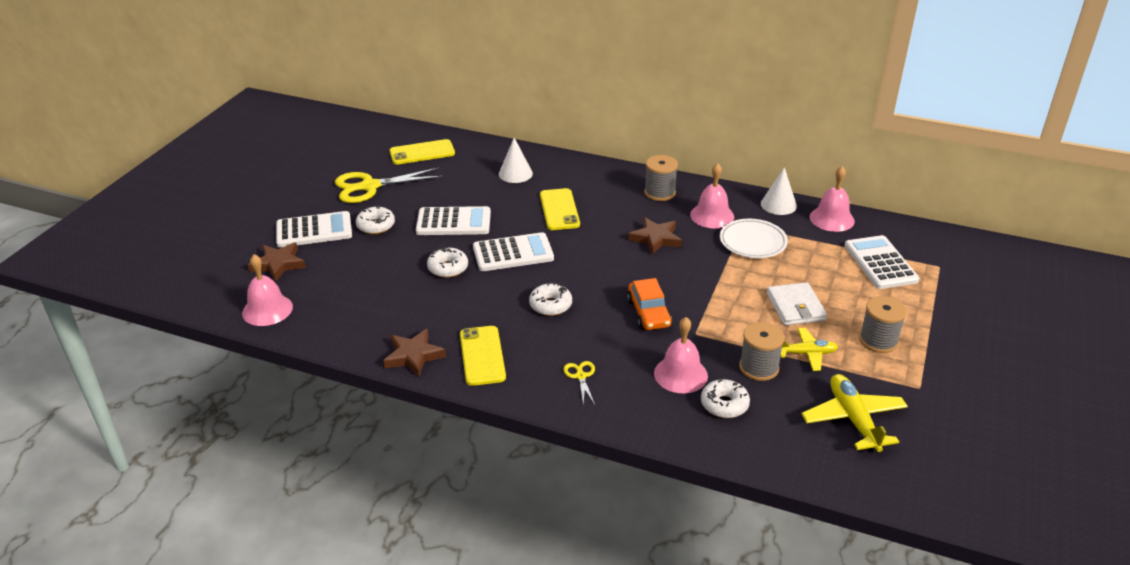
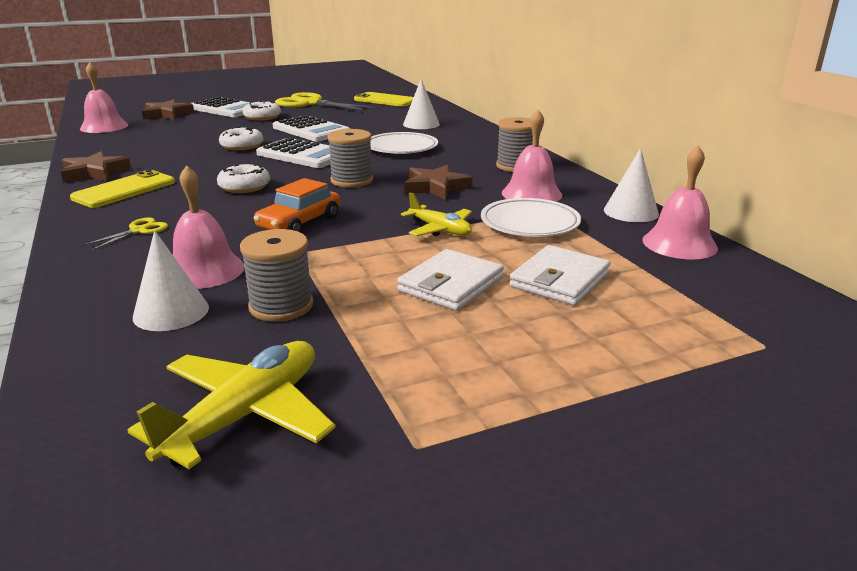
camera: 45 degrees right, 10 degrees down
(559, 210) = (401, 148): yellow phone -> white plate
(724, 404) = (171, 312): white donut -> white cone
(806, 354) = (360, 324): yellow plane -> yellow plane (440, 229)
(828, 275) = (560, 280): none -> white wallet
(878, 340) = (481, 364): grey spool -> grey spool (352, 181)
(880, 263) = (665, 302): white calculator -> none

